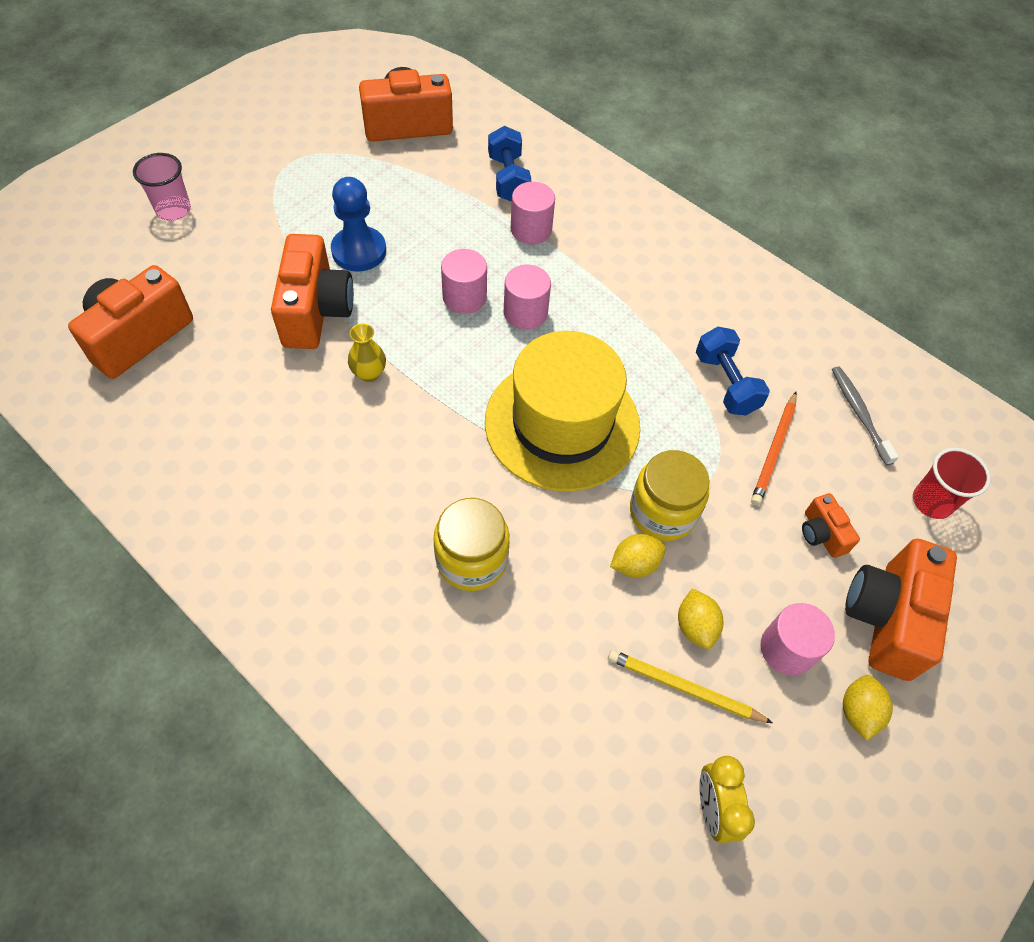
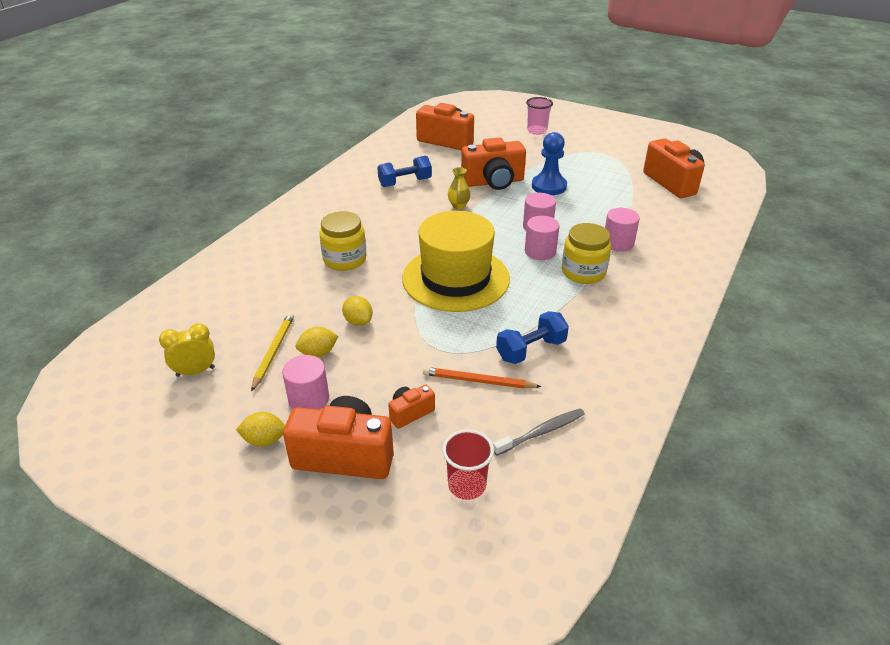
camera: 80 degrees right, 20 degrees down
(508, 179) = (659, 227): blue dumbbell -> blue dumbbell (405, 182)
(663, 512) = (402, 329): yellow jar -> yellow jar (583, 272)

